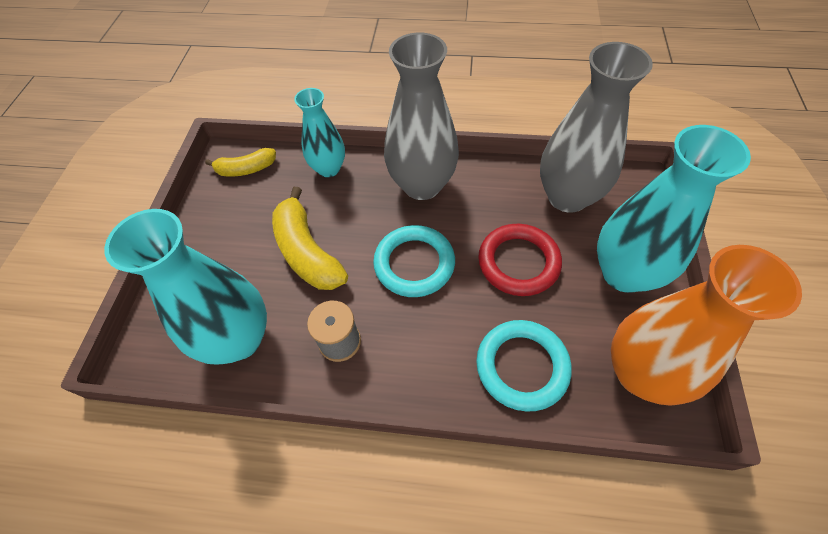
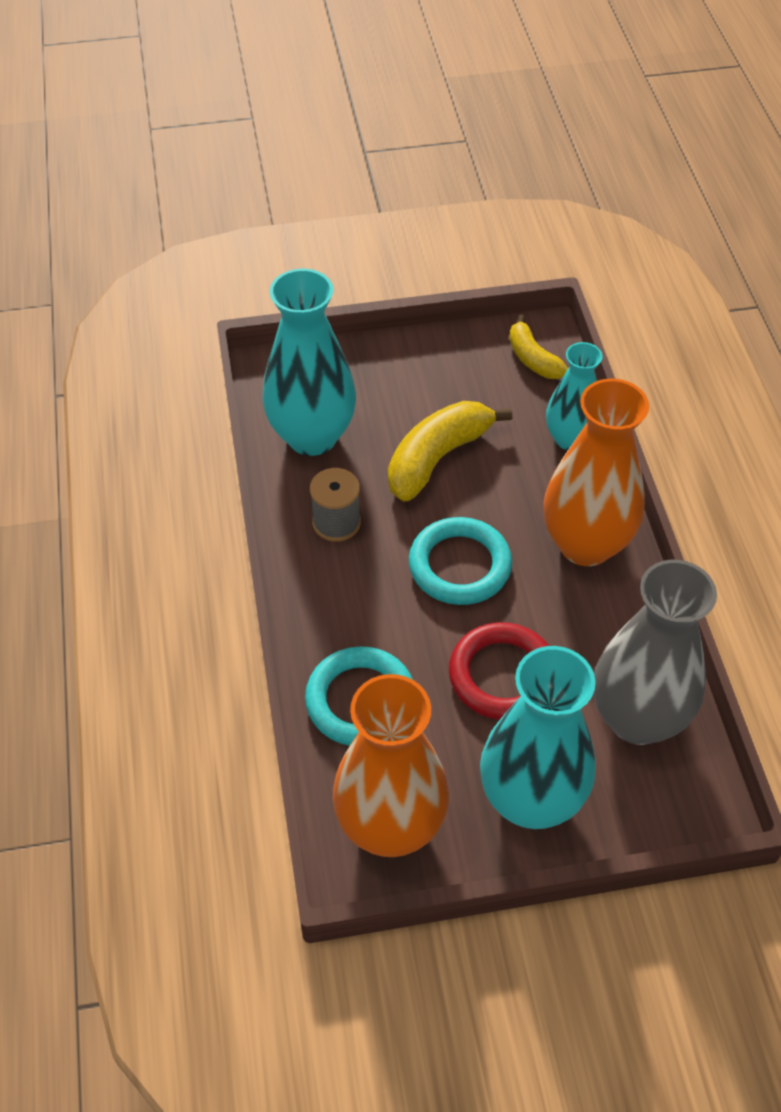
camera: 70 degrees right, 5 degrees down
(422, 185) = (585, 544): grey vase -> orange vase

